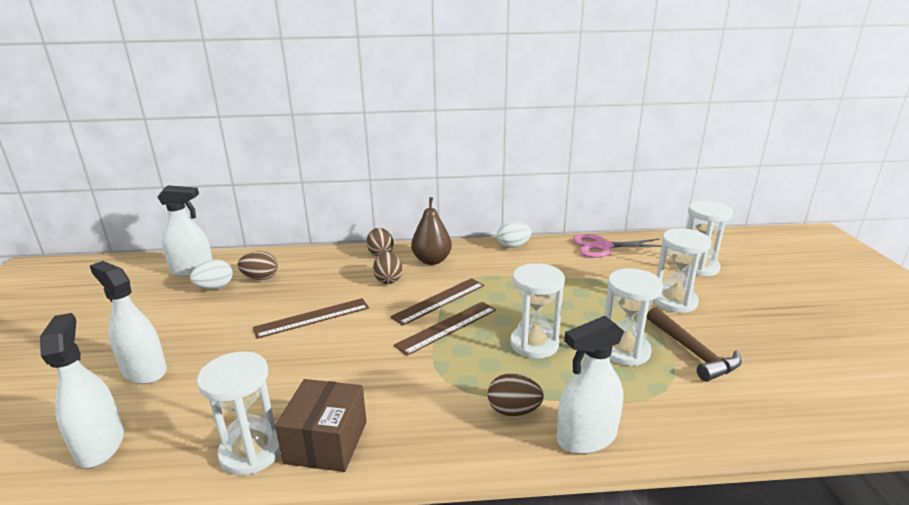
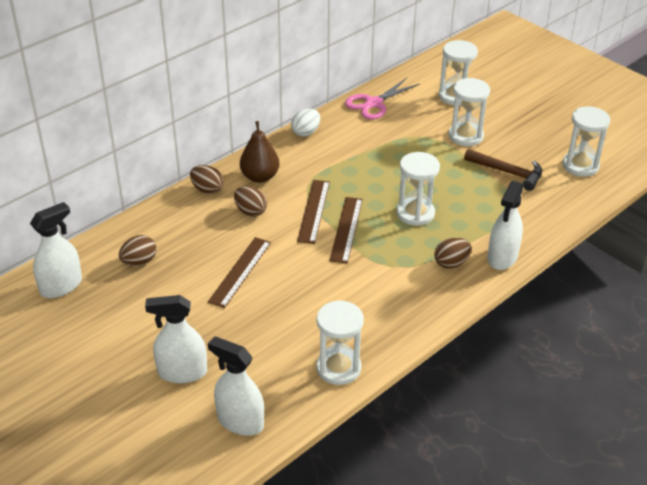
camera: 40 degrees left, 15 degrees up
(215, 287) = (114, 289): white egg -> none
(326, 442) = (373, 339): brown box -> none
(624, 350) = (471, 191): white hourglass -> white hourglass (580, 165)

